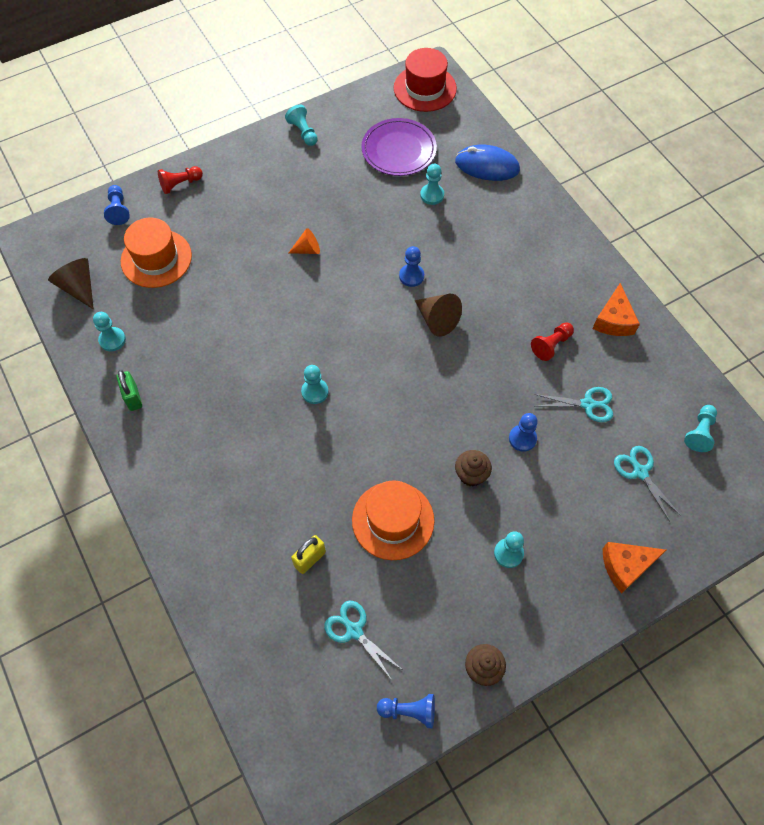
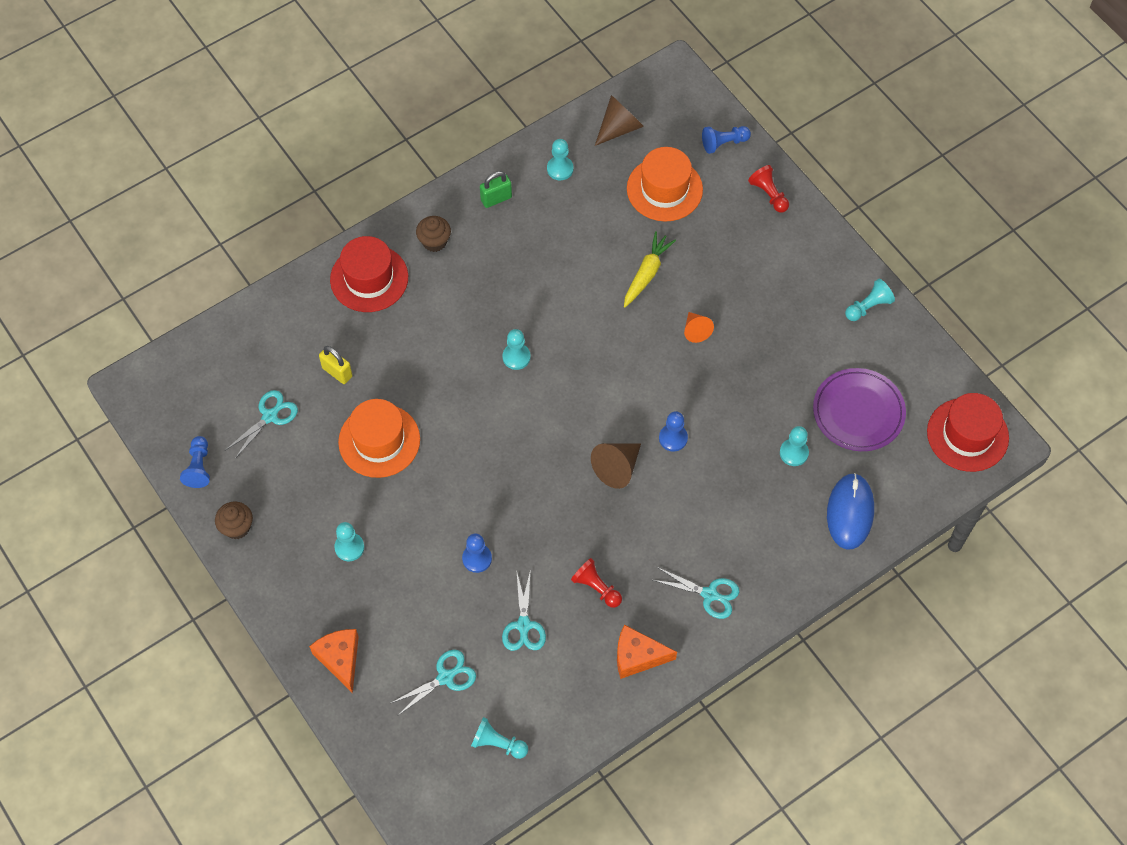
camera: 85 degrees right, 0 degrees up
(202, 522) = (369, 278): none -> red hat
(243, 280) = (646, 273): none -> yellow carrot
(471, 475) = (432, 510): brown cupcake -> brown cupcake (434, 241)
(557, 264) = (710, 594): none -> turquoise scissors

